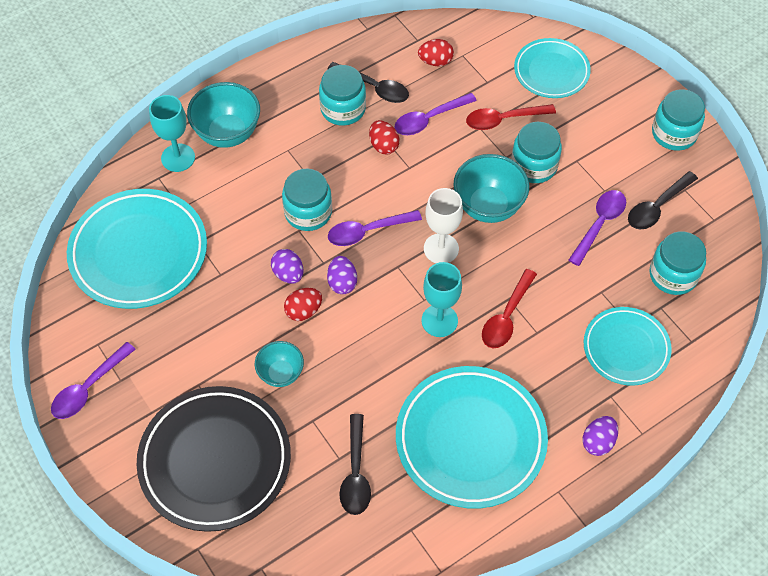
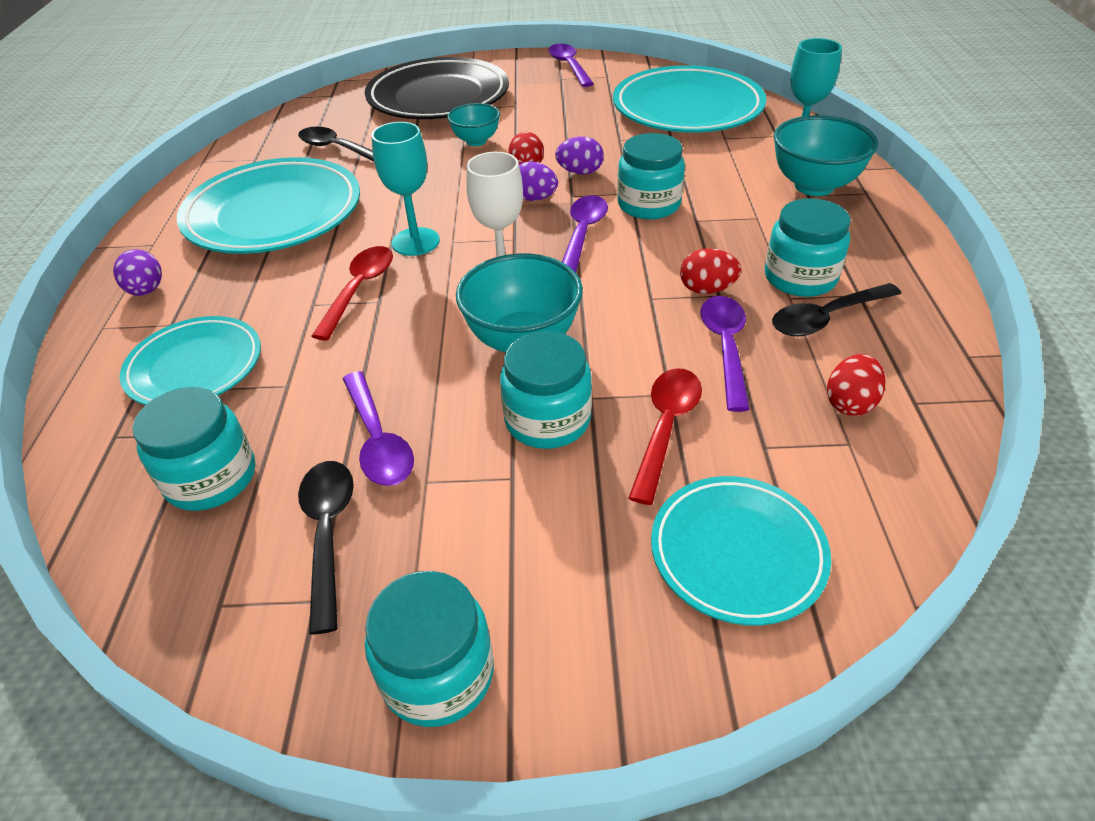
camera: 125 degrees right, 15 degrees down
(506, 317) = (359, 289): red spoon -> red spoon turned 45 degrees clockwise

